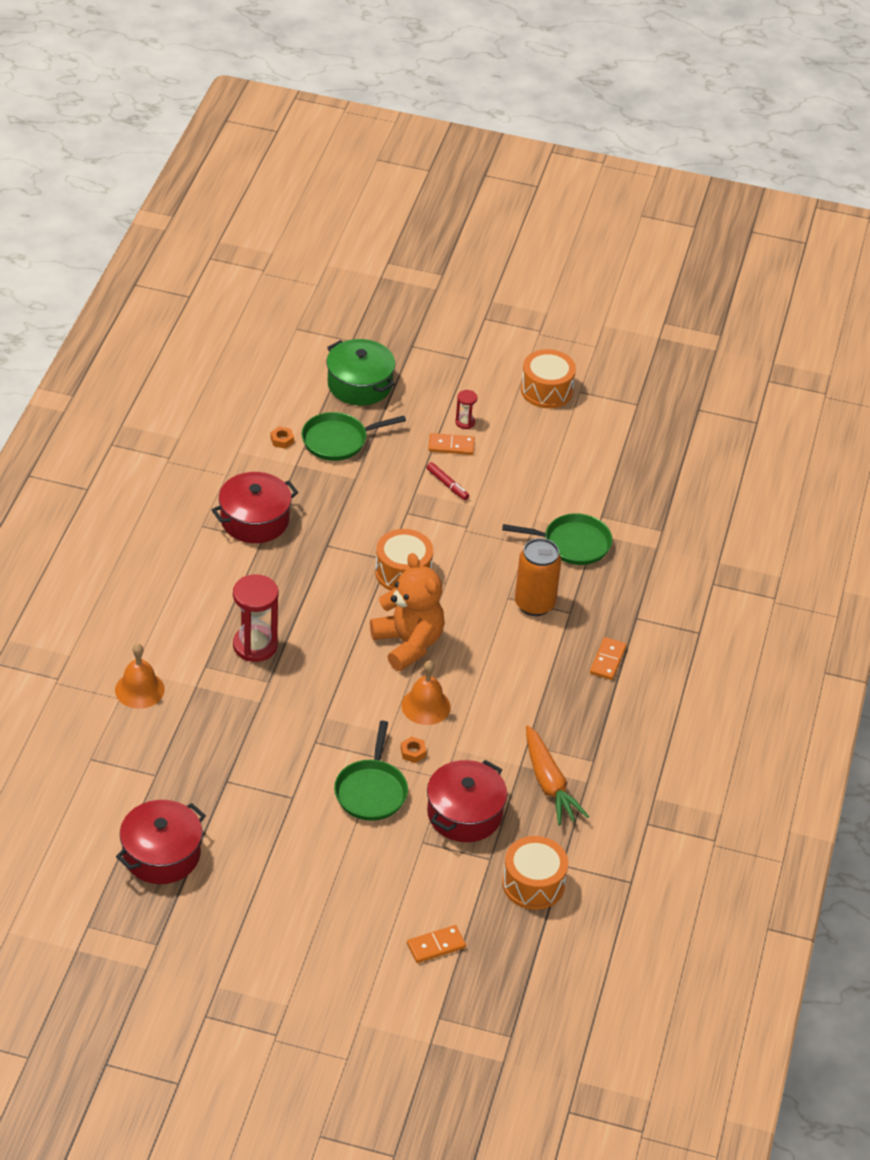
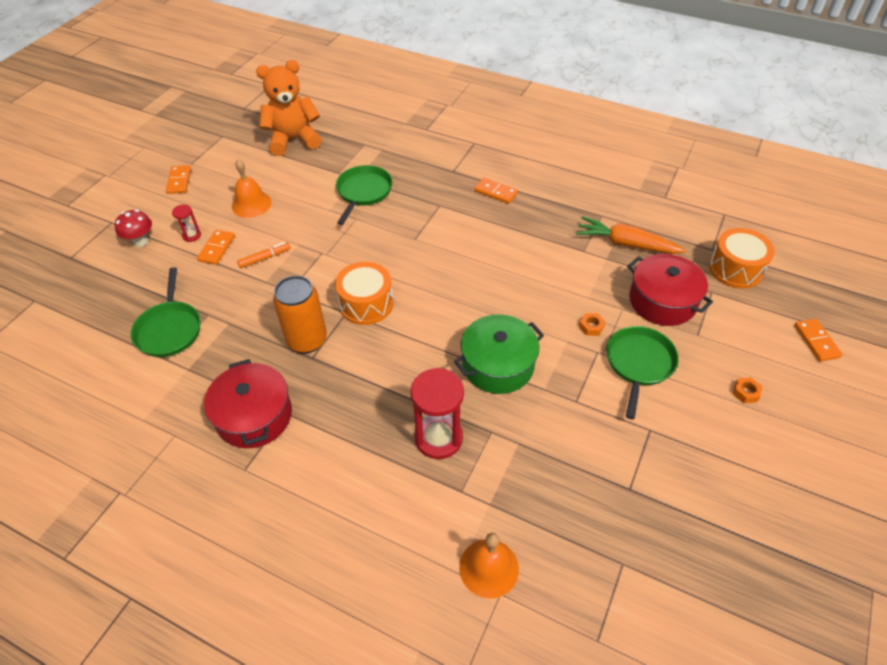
camera: 75 degrees left, 5 degrees up
(161, 854) = (741, 570): red pot -> none
(282, 440) = (145, 377): orange nut -> orange nut (745, 392)
(359, 384) = (100, 302): green pot -> green pot (498, 365)
(371, 791) = (639, 364): green pan -> green pan turned 90 degrees counterclockwise
(408, 643) = (457, 312): orange teddy bear -> orange teddy bear (293, 140)
(426, 706) = (535, 310): orange bell -> orange bell (251, 204)
(446, 388) = (141, 241): none -> red mushroom
(447, 485) = (265, 258): red marker -> orange marker
(534, 604) = (426, 224): orange can -> orange can (307, 340)
(546, 390) = (179, 181): orange drum -> orange domino
(549, 783) = (626, 244): orange carrot -> orange carrot turned 150 degrees counterclockwise

